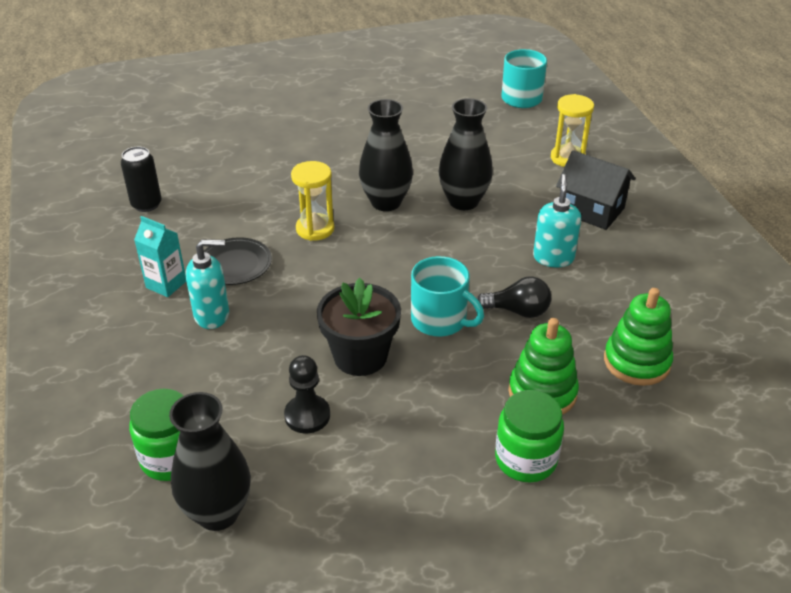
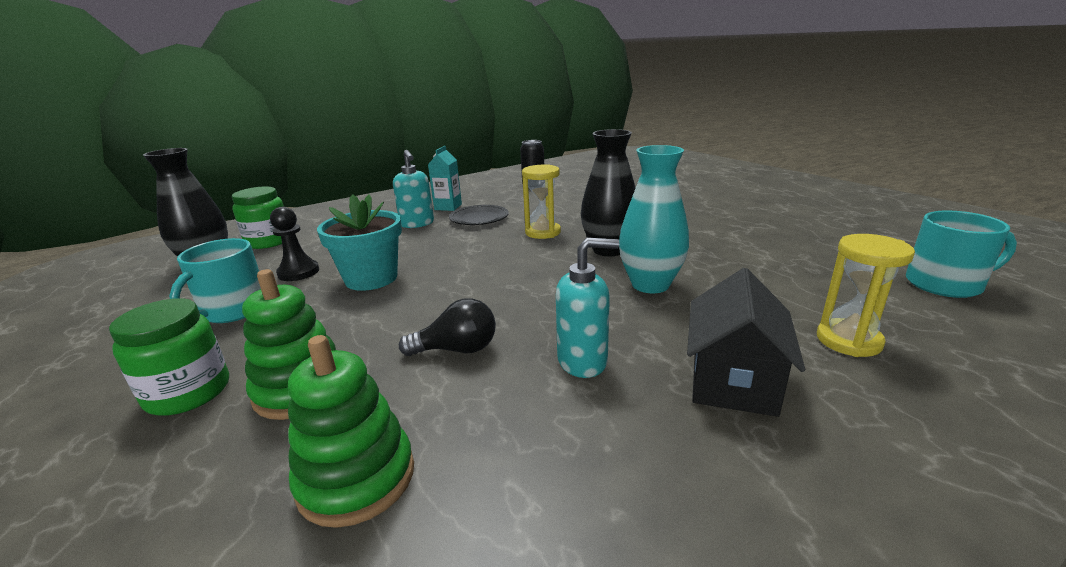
camera: 75 degrees right, 15 degrees down
(360, 356) = (371, 278): black flower pot -> turquoise flower pot
(440, 320) = (429, 305): turquoise mug -> turquoise mug (233, 310)
(463, 201) = (650, 285): black vase -> turquoise vase
(518, 311) = (457, 349): black light bulb -> black light bulb turned 90 degrees counterclockwise

